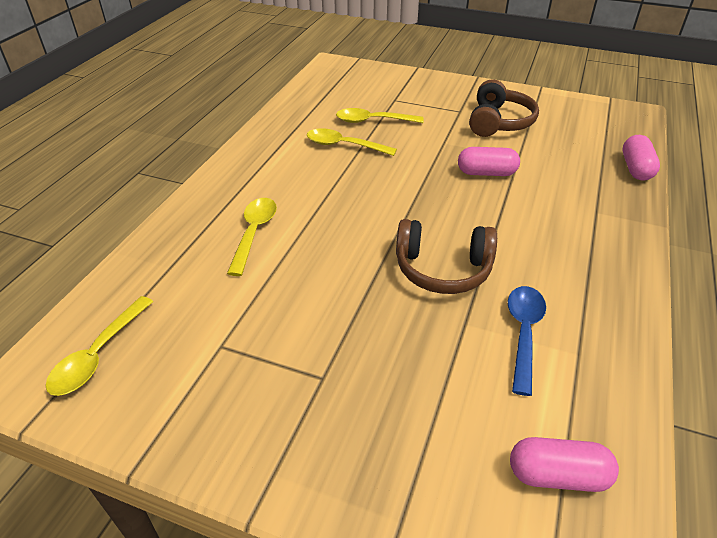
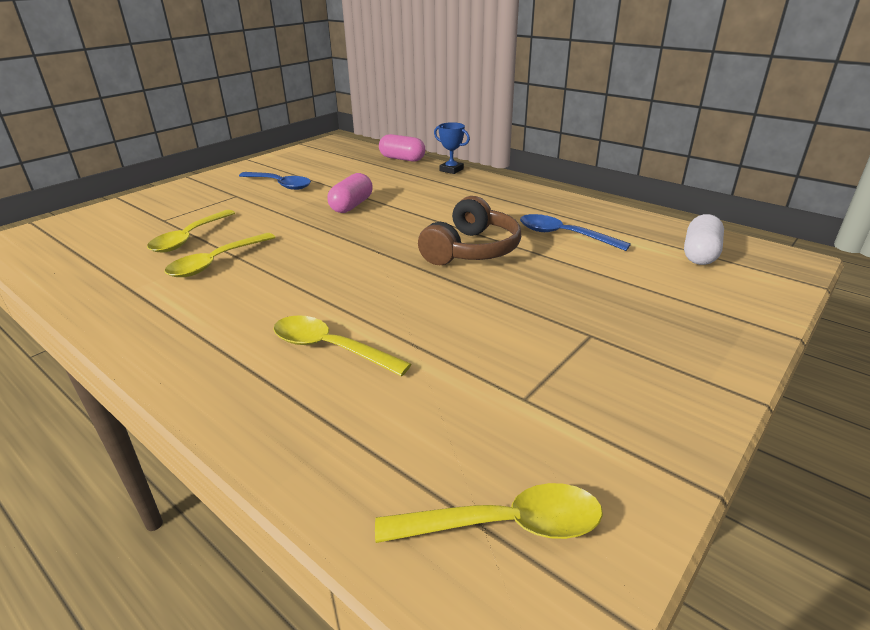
camera: 70 degrees left, 10 degrees down
(98, 355) = (504, 524): yellow spoon -> yellow spoon turned 45 degrees counterclockwise
(499, 122) = (280, 185): brown headphones -> blue spoon
(557, 475) = (700, 254): pink capsule -> white capsule
(639, 210) = (451, 170): none -> blue trophy

